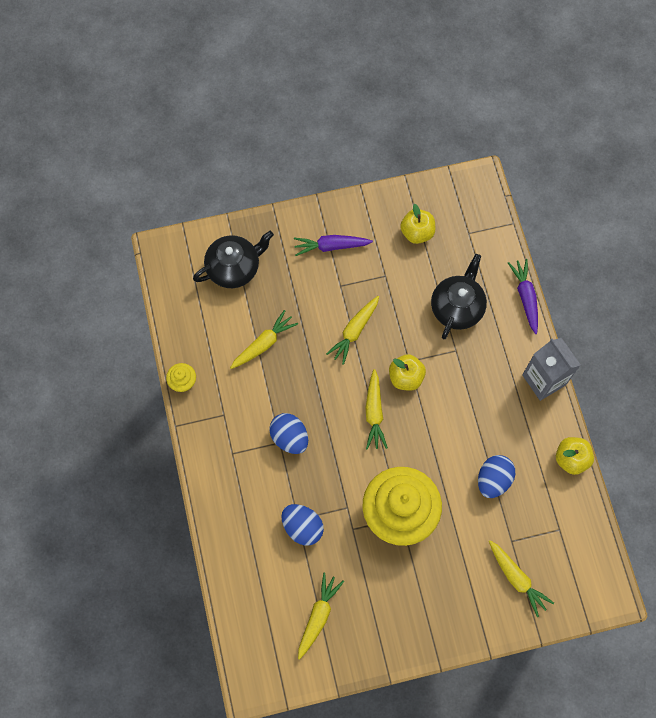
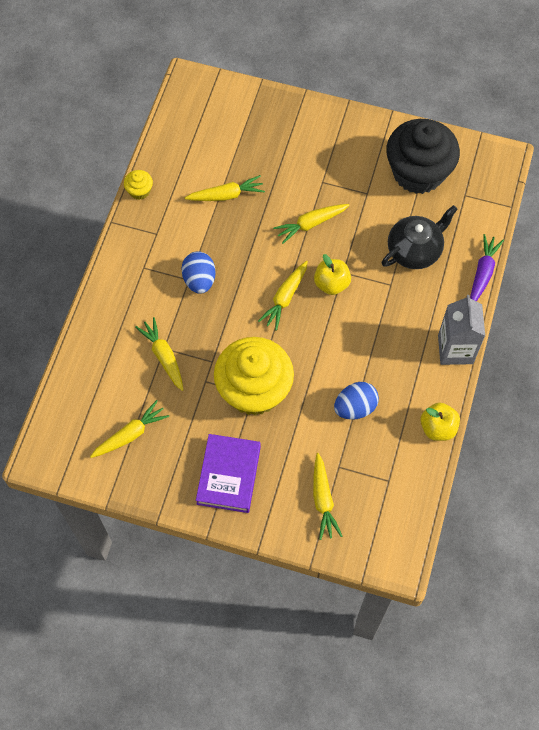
camera: 30 degrees right, 5 degrees down
(234, 268) = (240, 123): black teapot -> none
(302, 527) = (163, 356): blue egg -> yellow carrot
(331, 246) = (335, 147): purple carrot -> none
(417, 232) = (418, 172): yellow apple -> black cupcake
(425, 603) = (229, 475): none -> purple book

